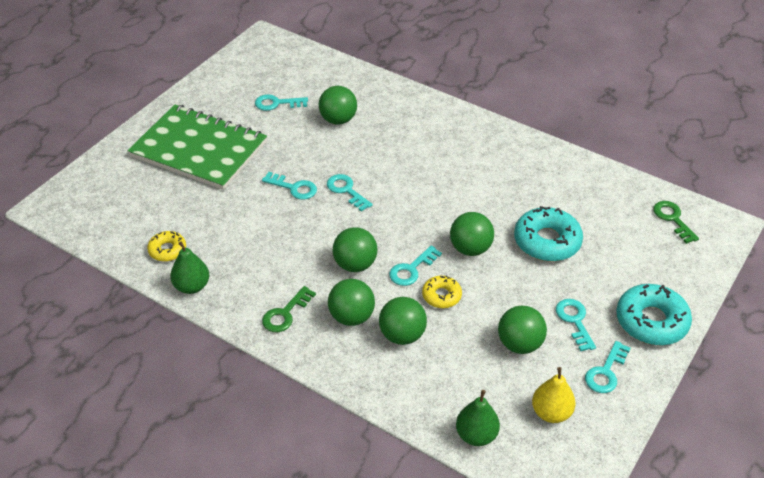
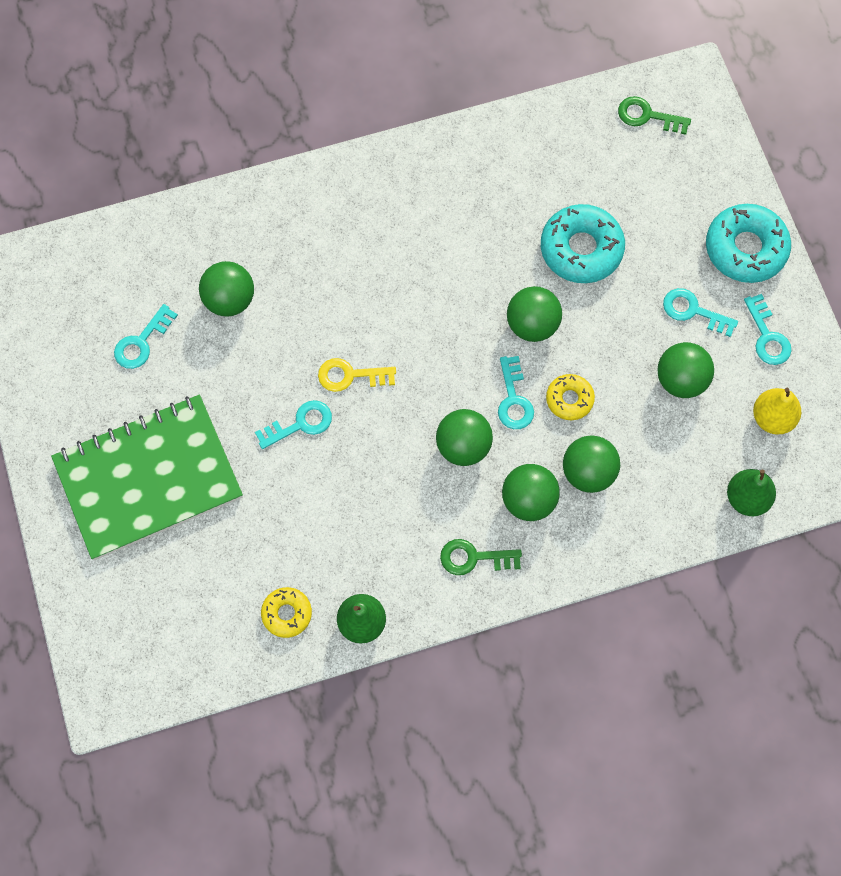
camera: 50 degrees left, 25 degrees up
(285, 313) = (474, 558): green key -> green key turned 105 degrees clockwise
(346, 191) = (350, 375): turquoise key -> yellow key

